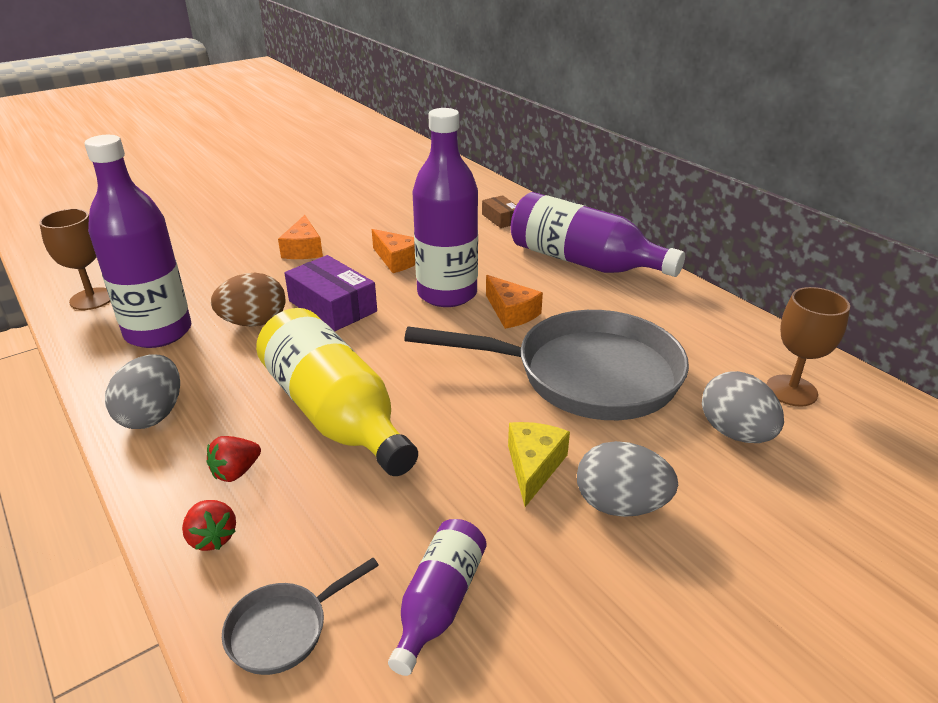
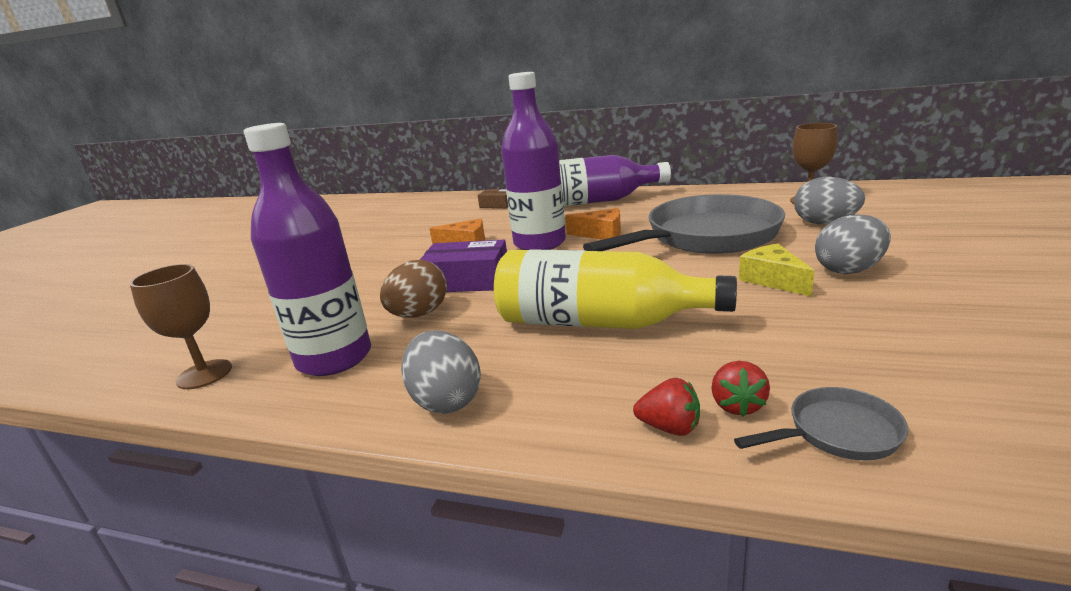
camera: 35 degrees left, 10 degrees down
(236, 472) = (598, 386): red strawberry -> red strawberry (737, 405)
(283, 629) = (837, 433): grey pan -> grey pan turned 120 degrees counterclockwise
(303, 249) = (374, 267): orange cheese -> none
(439, 603) = (878, 357): purple bottle -> none

